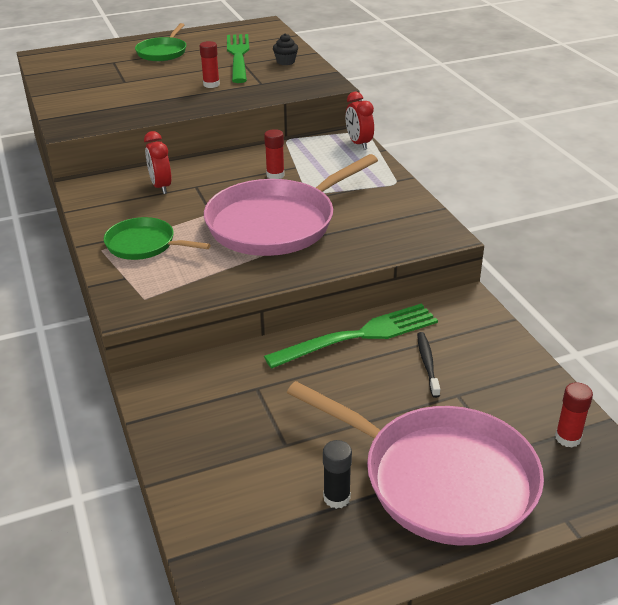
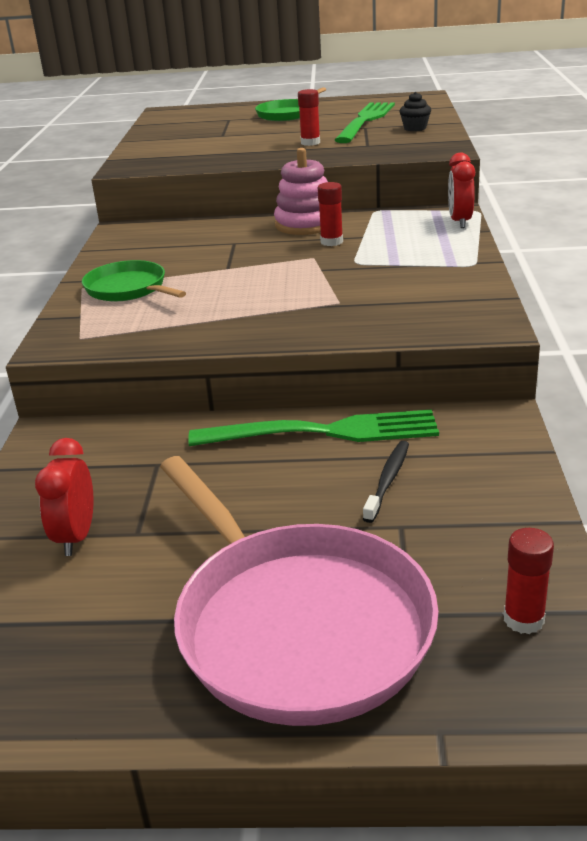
camera: 25 degrees right, 5 degrees down
(161, 187) = (197, 239): red clock -> red clock (76, 537)
(241, 160) = (305, 224): none -> pink stacking toy
(276, 223) = (290, 287): pink pan -> none
(336, 498) = (146, 610): black glue stick -> none

